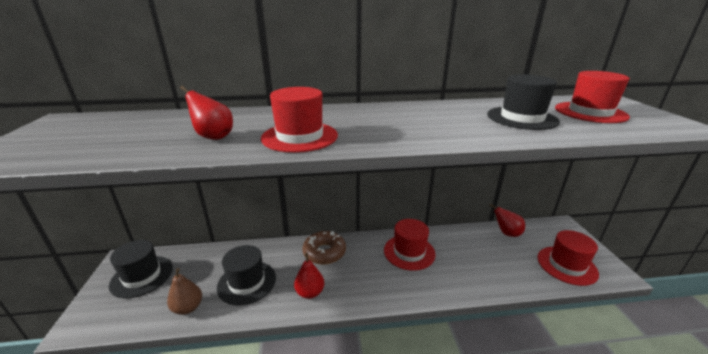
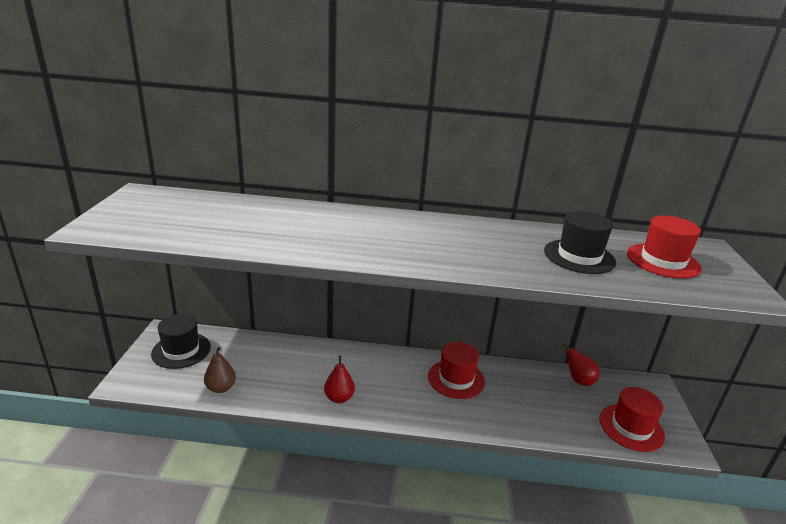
camera: 10 degrees right, 0 degrees up
(213, 137) = (270, 233): red pear -> none
(247, 282) = (279, 376): black hat -> none
(299, 137) = (346, 245): red hat -> none
(324, 252) = (364, 362): brown donut -> none

